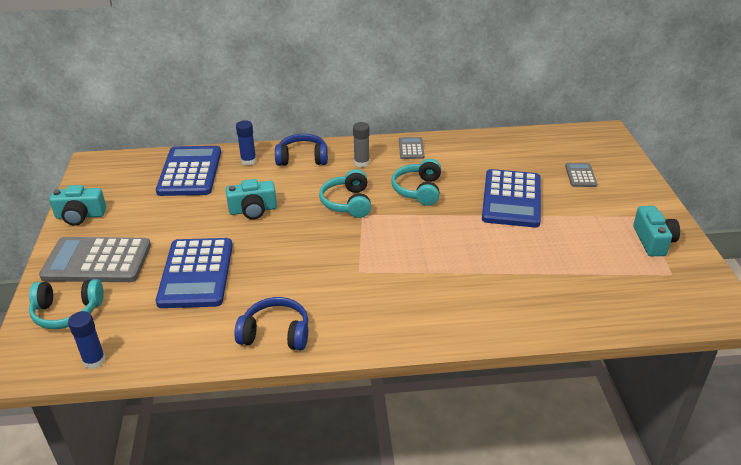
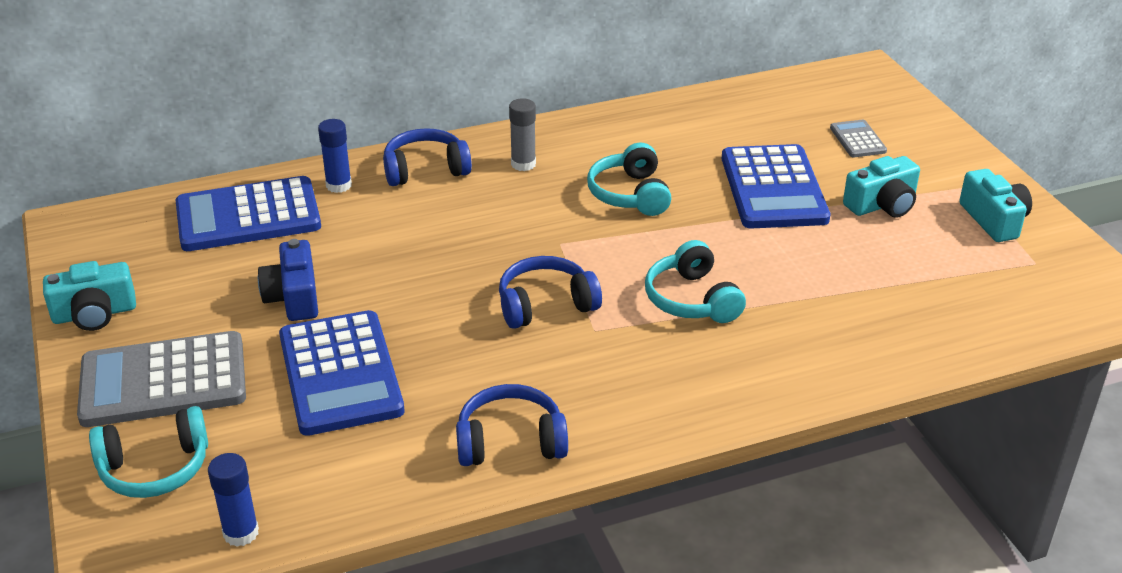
camera: 15 degrees left, 0 degrees up
(190, 172) = (248, 216): blue calculator -> blue calculator turned 90 degrees counterclockwise
(192, 223) = (294, 297): none -> blue camera
(253, 210) = (384, 262): turquoise camera -> turquoise camera (882, 205)
(336, 251) = (545, 305): none -> blue headphones
(347, 203) = (529, 229): turquoise headphones -> turquoise headphones (691, 300)
(411, 149) = (590, 132): grey calculator -> none

